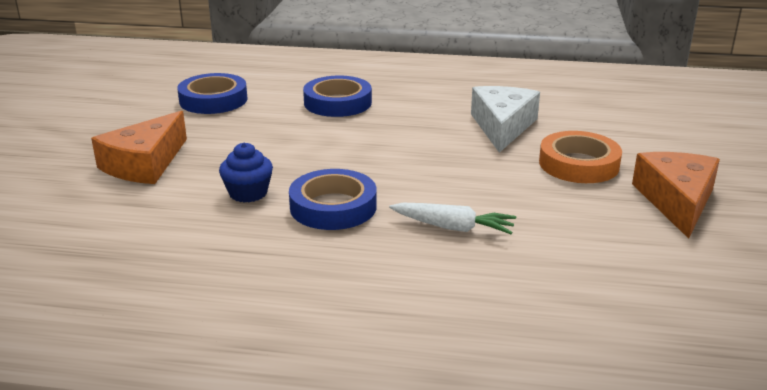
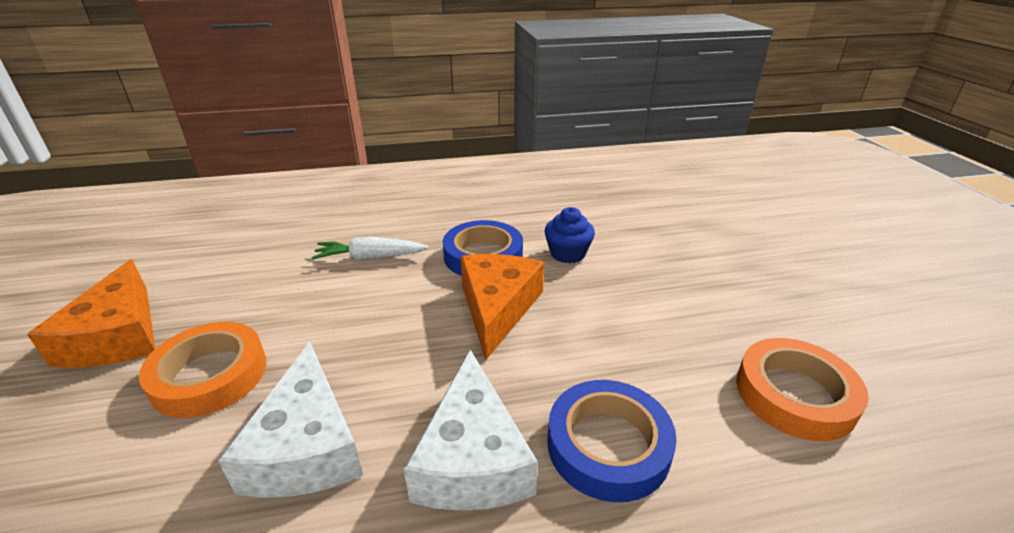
camera: 160 degrees right, 5 degrees up
(145, 164) = (698, 263): orange cheese -> orange cheese (497, 308)
(213, 100) = (794, 394): blue tape -> orange tape
(411, 110) = (472, 457): none -> white cheese

